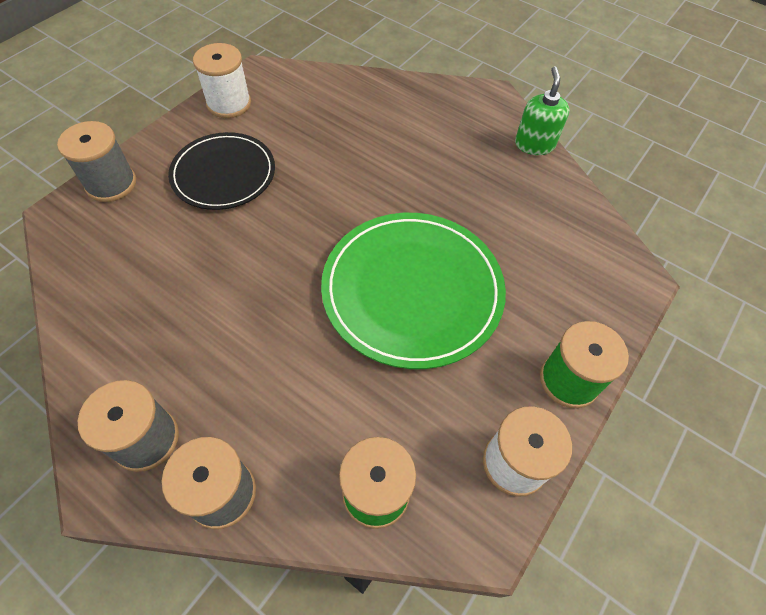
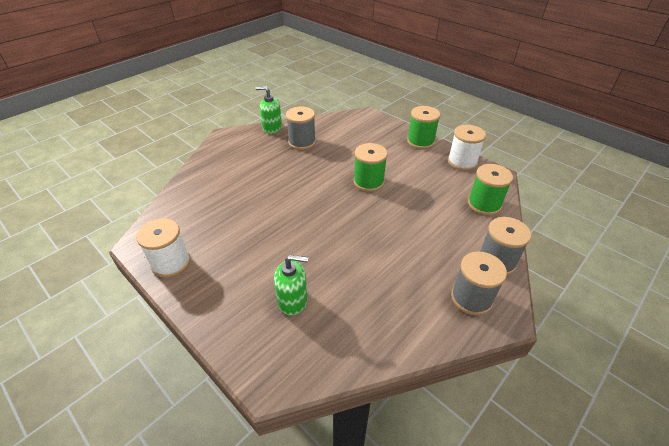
camera: 80 degrees left, 15 degrees down
(111, 184) = (241, 342): grey spool -> grey spool (302, 142)
(163, 220) = (293, 301): none -> green soap dispenser
(223, 174) = (253, 265): black plate -> none
(412, 290) = (368, 182): green plate -> green spool

